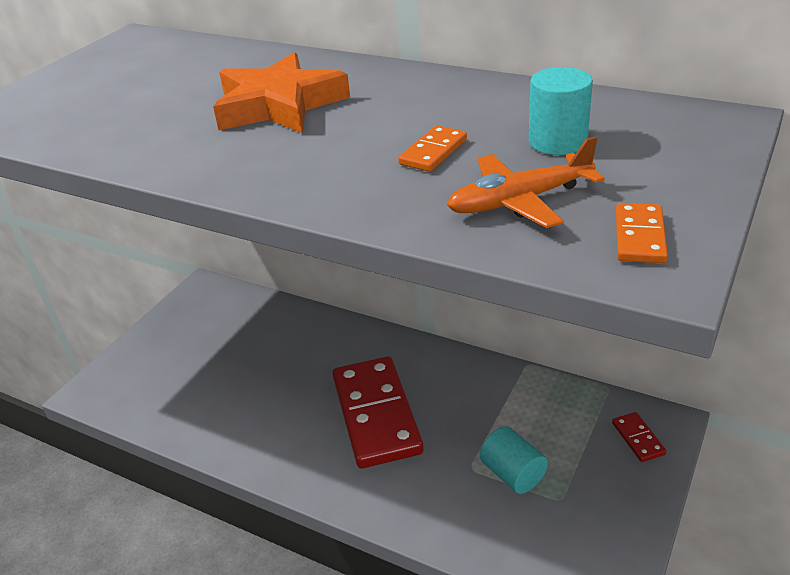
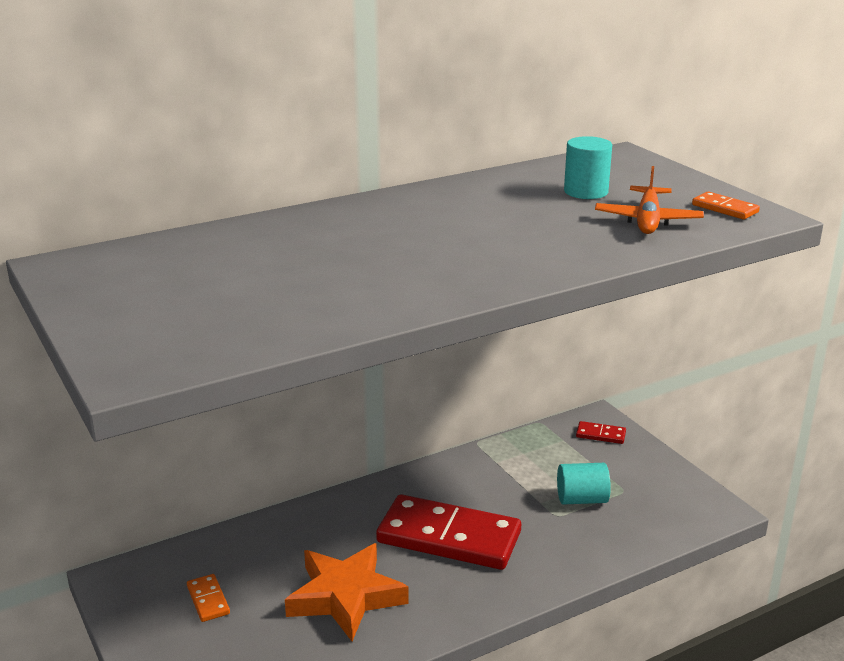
camera: 60 degrees left, 10 degrees down
(279, 105) = (374, 244): orange star -> orange star (345, 597)
(433, 152) = (545, 222): orange domino -> orange domino (208, 600)

